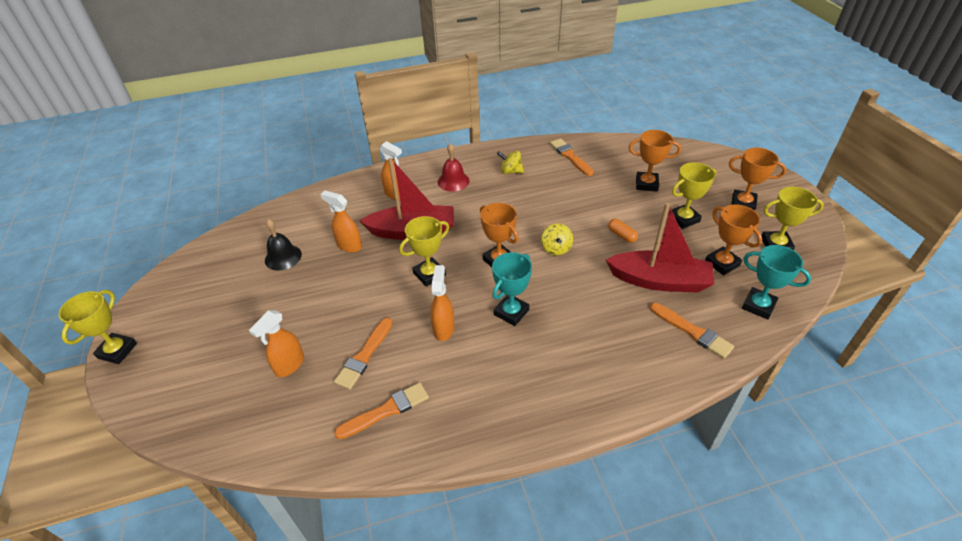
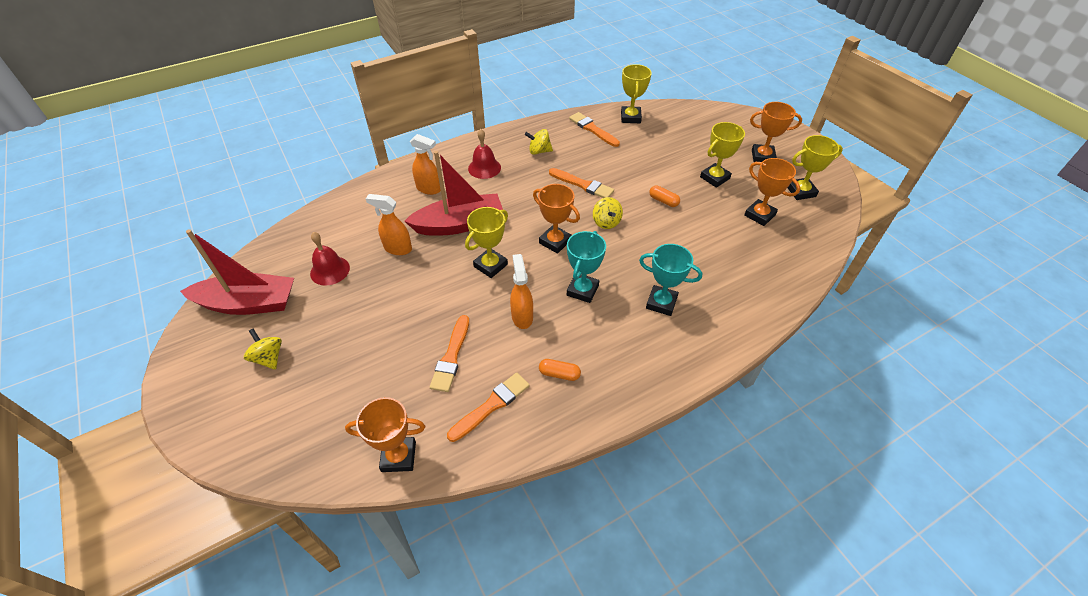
camera: 15 degrees left, 5 degrees up
(117, 351) = (177, 398): yellow trophy -> yellow trophy (630, 117)
(204, 328) = (269, 358): none -> yellow spinning top
(283, 257) = (330, 270): black bell -> red bell
(289, 365) = (376, 380): orange spray bottle -> none
(462, 392) = (559, 374): none -> orange capsule
(646, 184) = (672, 148): orange trophy -> orange trophy (398, 456)
(659, 281) = (709, 239): red boat -> red boat (248, 303)
(692, 332) = (751, 282): orange brush -> orange brush (582, 185)
(758, 306) = (800, 249): turquoise trophy -> turquoise trophy (661, 303)

